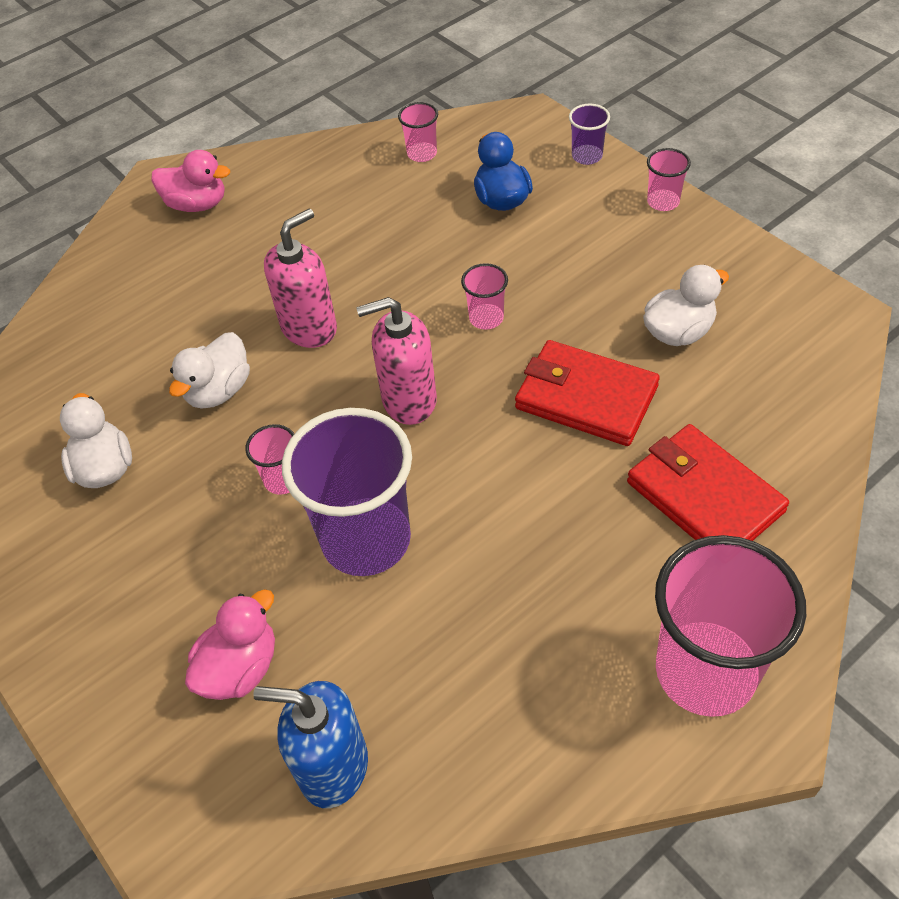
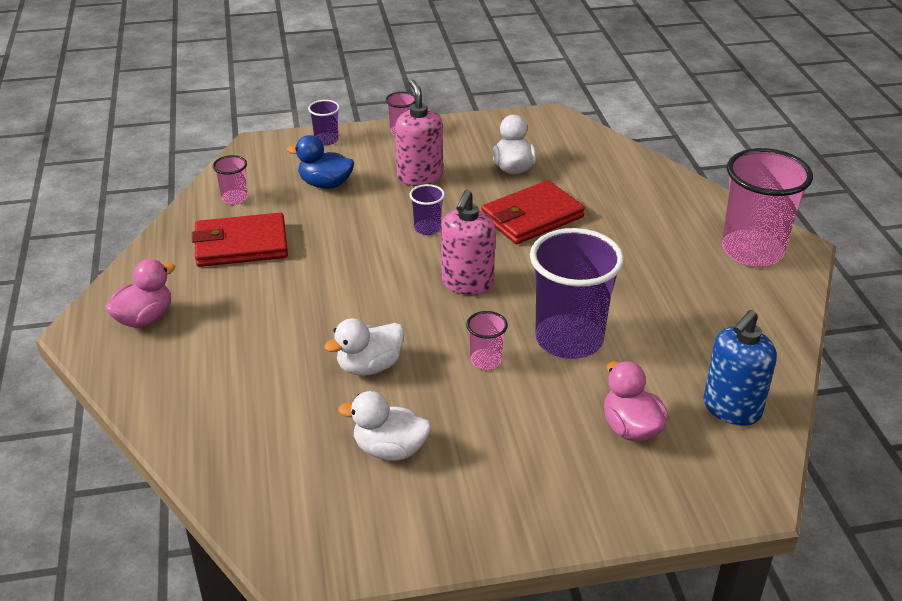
camera: 65 degrees left, 15 degrees down
(219, 391) = (369, 366): white duck -> white duck turned 90 degrees clockwise
(309, 328) = (353, 304): pink soap dispenser -> pink soap dispenser (419, 177)
(486, 318) = (427, 228): pink cup -> purple cup
(704, 496) = (640, 207): red wallet -> red wallet (241, 245)

